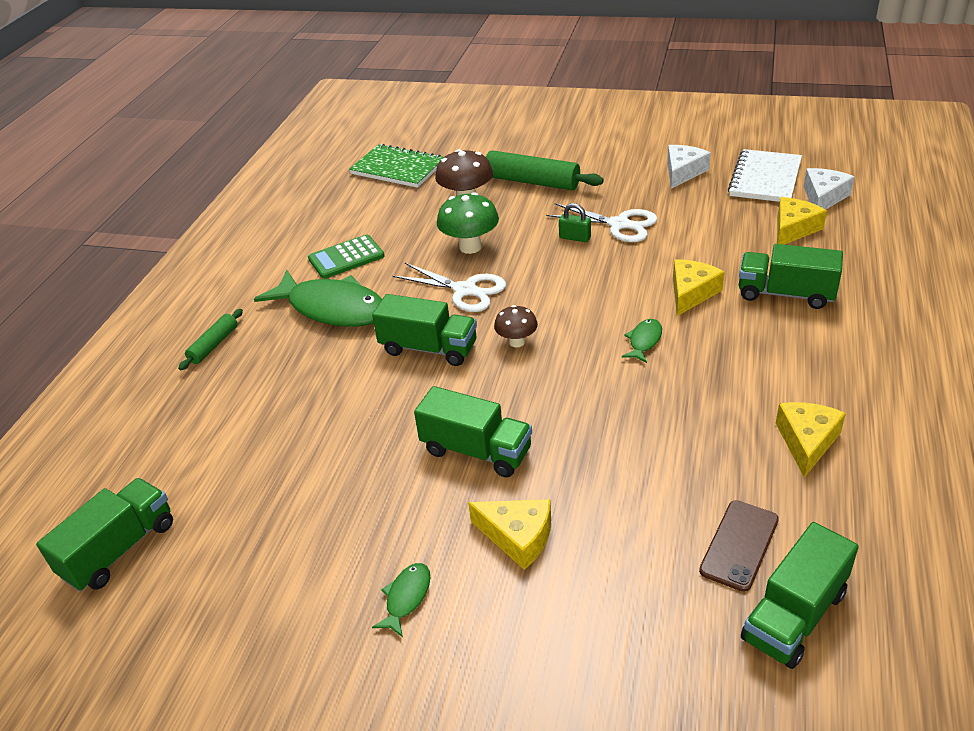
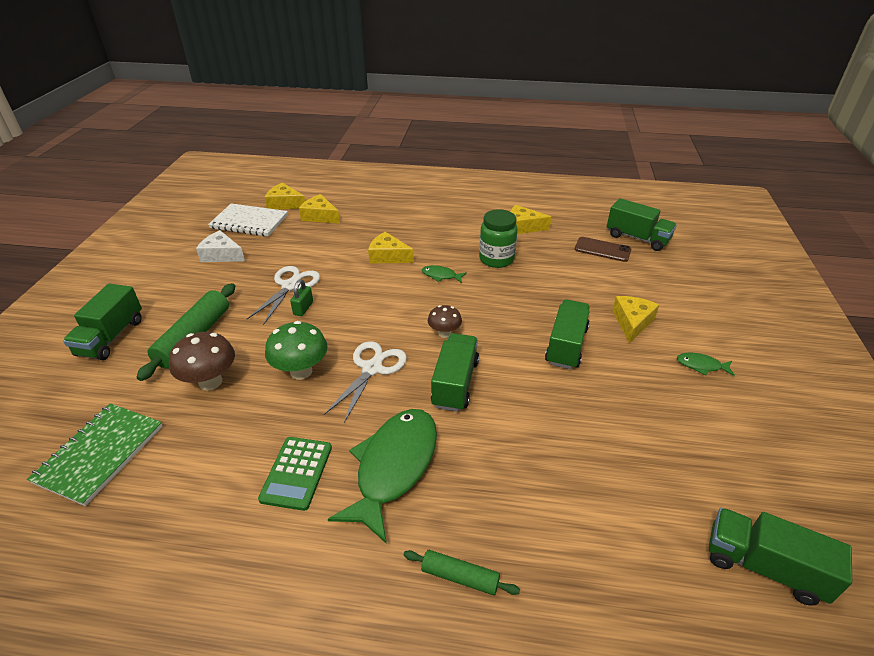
camera: 100 degrees left, 0 degrees up
(346, 257) = (296, 473): green calculator -> green calculator turned 45 degrees clockwise
(693, 399) = (496, 259): none -> green jar
(785, 294) = (392, 224): green truck -> green truck (111, 337)
(823, 197) = (285, 204): white cheese -> yellow cheese

